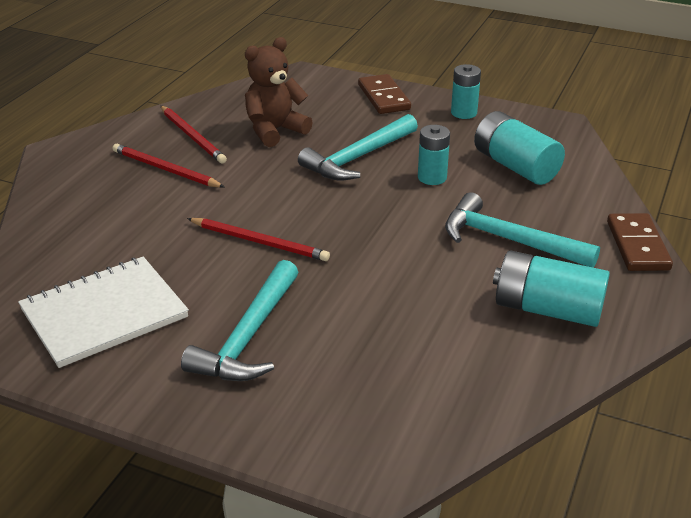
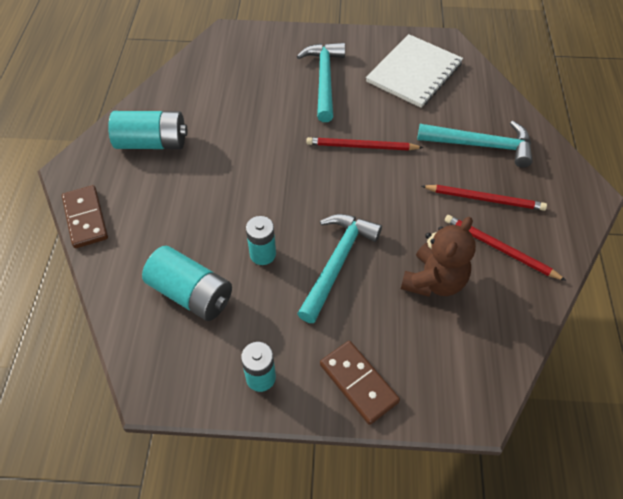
camera: 160 degrees right, 20 degrees up
(508, 240) = (185, 197): turquoise hammer -> turquoise hammer (481, 145)

